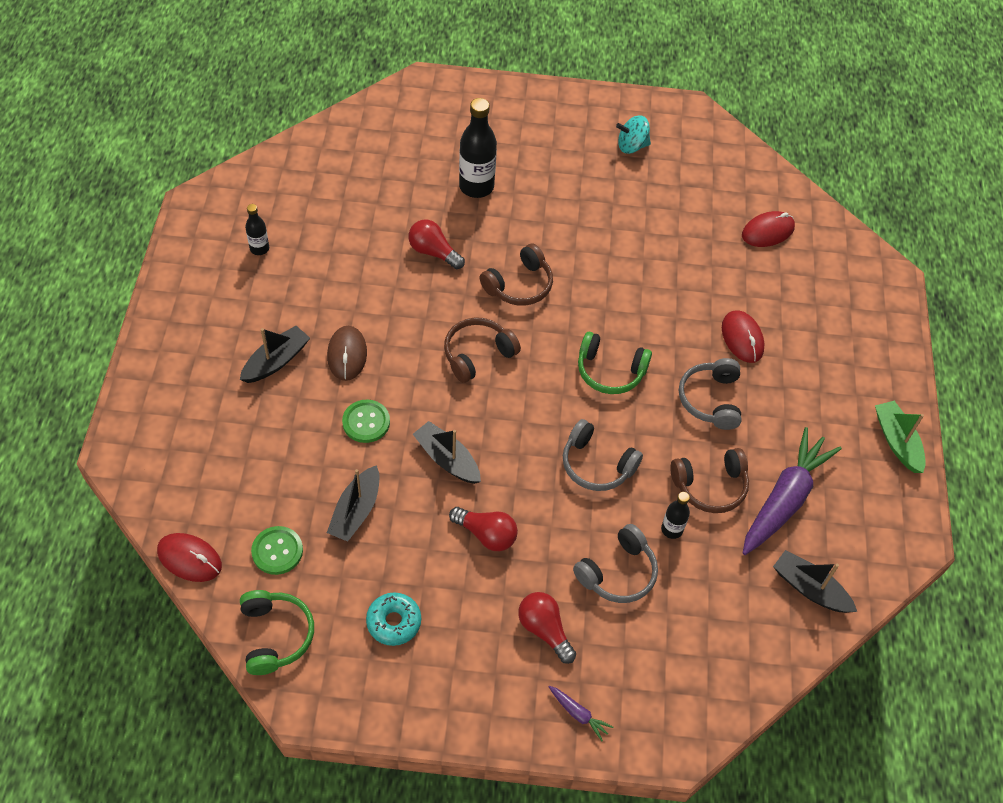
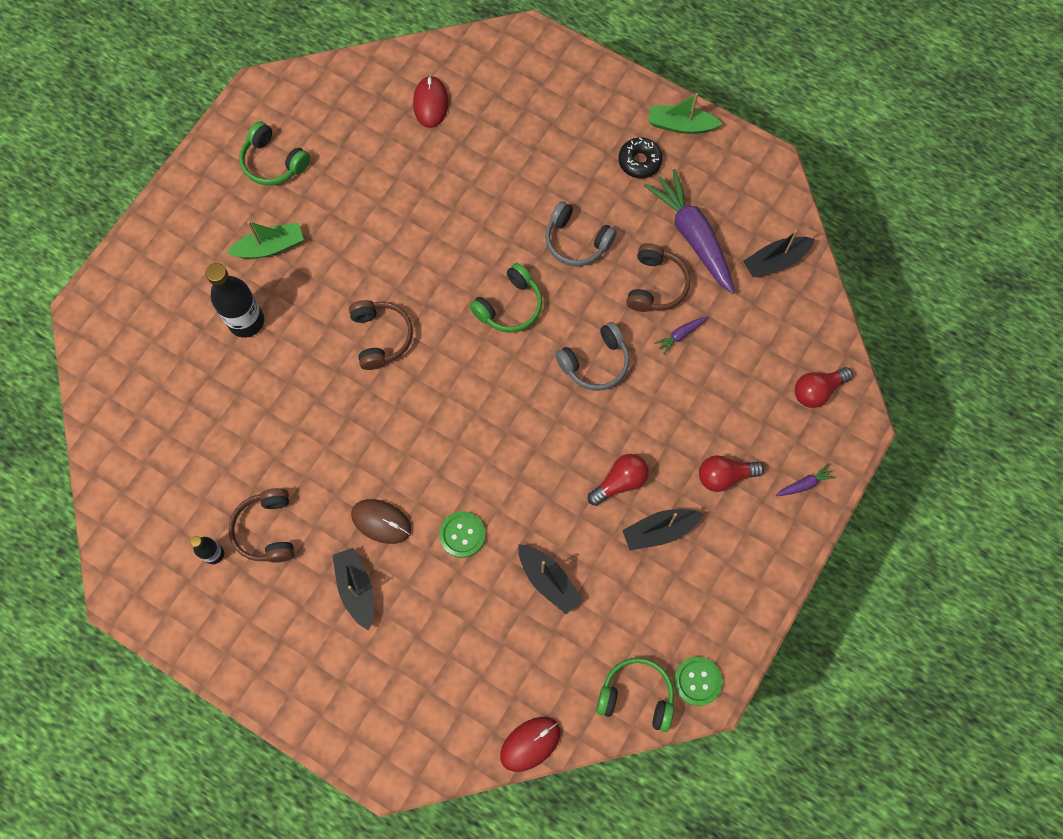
camera: 60 degrees left, 15 degrees up
(277, 551) = (557, 664): green button -> green button (697, 681)
(394, 622) = (666, 592): turquoise donut -> none
(433, 252) = (304, 395): red light bulb -> red light bulb (817, 391)
(447, 459) = (533, 482): black boat -> black boat (659, 531)
(477, 354) = (438, 407): brown headphones -> brown headphones (267, 530)
(553, 175) = (270, 247): none -> green boat
(618, 573) = (700, 395): grey headphones -> none
(631, 146) = (273, 162): turquoise spinning top -> green headphones
(672, 529) = (681, 335): black bottle -> purple carrot
(742, 338) = (529, 184): red mouse -> none
(831, 420) = (639, 161): none -> black donut

